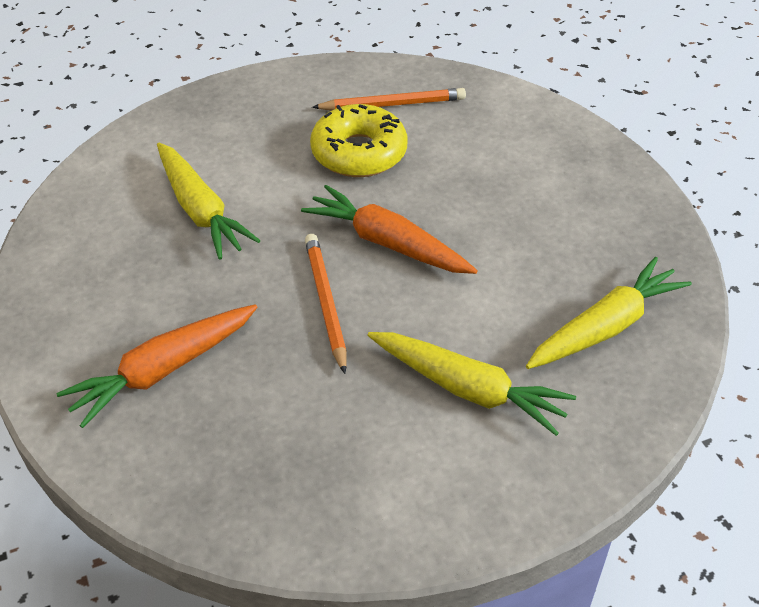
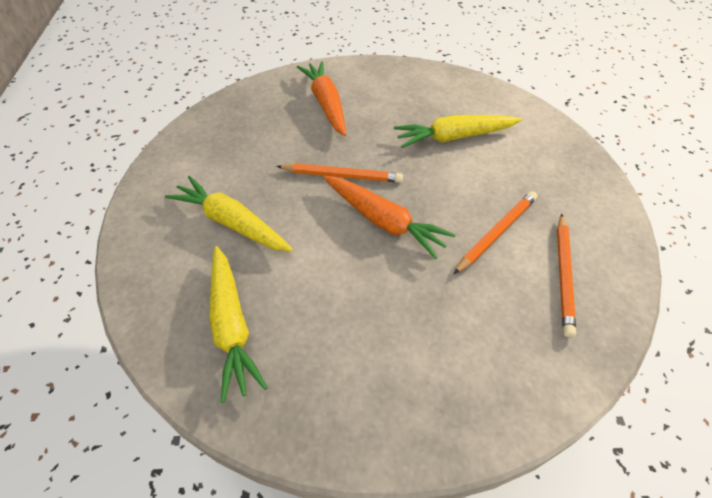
camera: 110 degrees right, 5 degrees up
(359, 153) = (496, 233): yellow donut -> orange pencil
(388, 243) = (383, 221): orange carrot -> orange carrot turned 75 degrees clockwise
(468, 389) = (232, 223): yellow carrot -> yellow carrot turned 75 degrees clockwise

